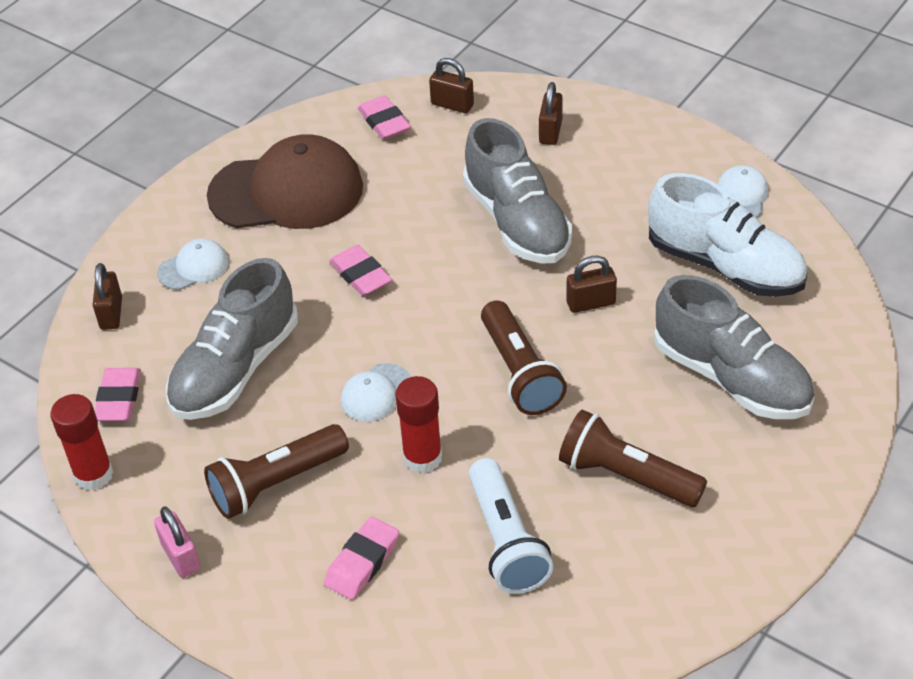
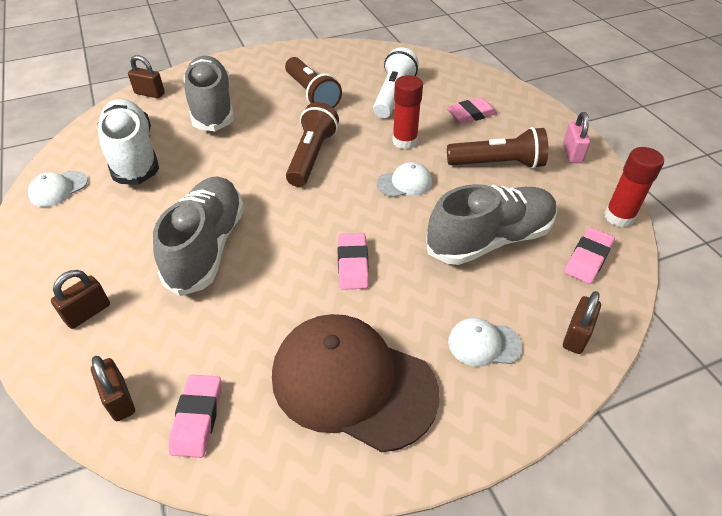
camera: 150 degrees left, 0 degrees up
(590, 303) = (230, 172): brown padlock -> brown padlock (149, 93)

